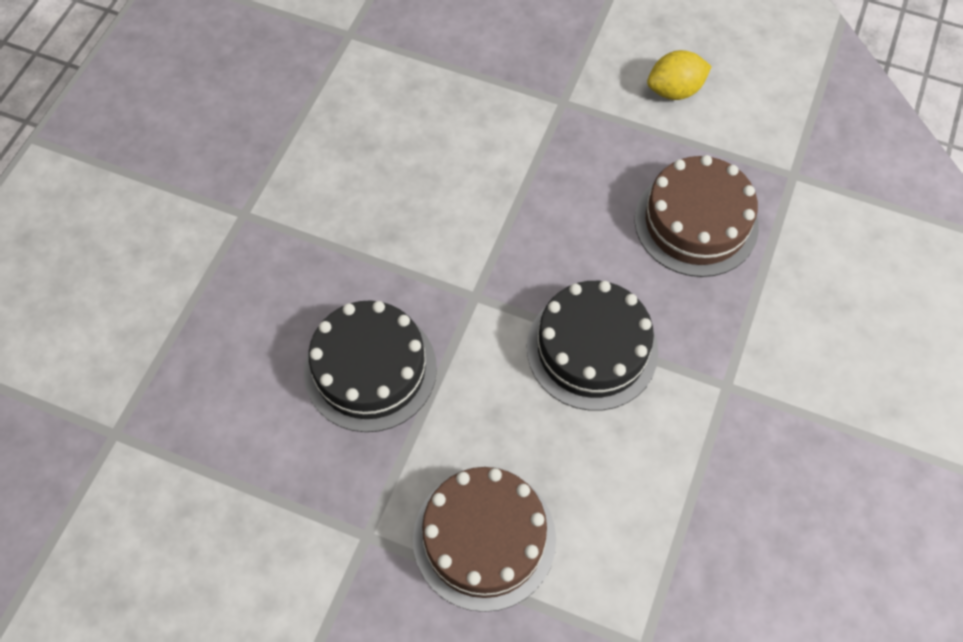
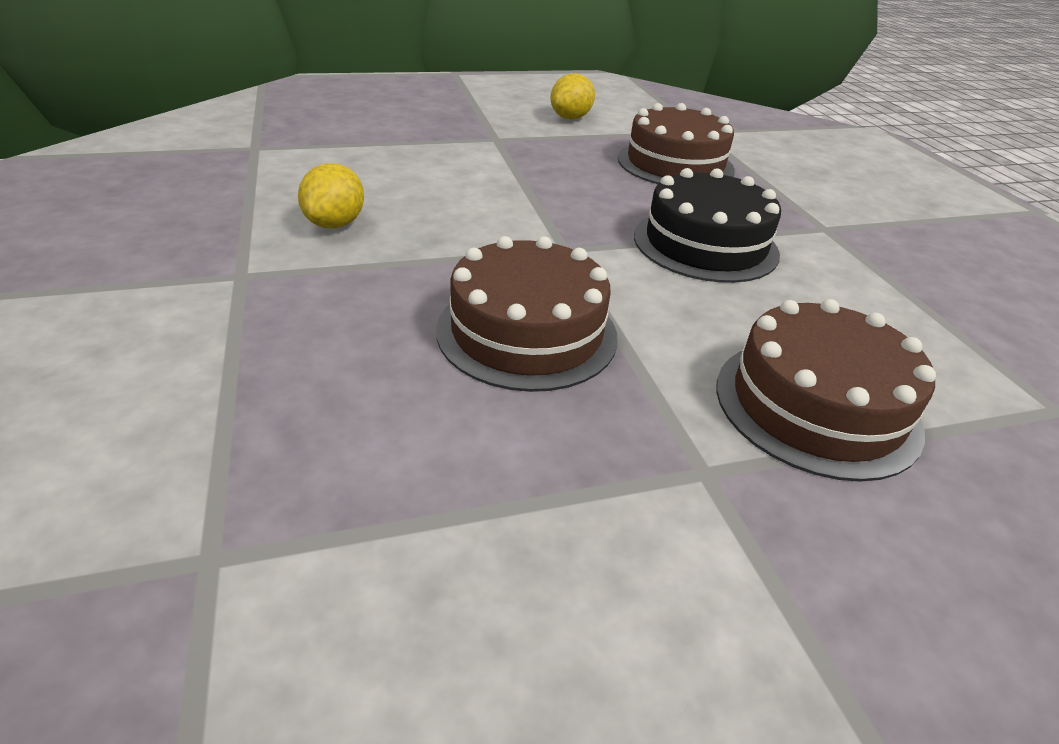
camera: 40 degrees left, 25 degrees down
(337, 180) = (335, 224): none -> yellow lemon
(370, 369) = (527, 332): black cake -> brown cake

